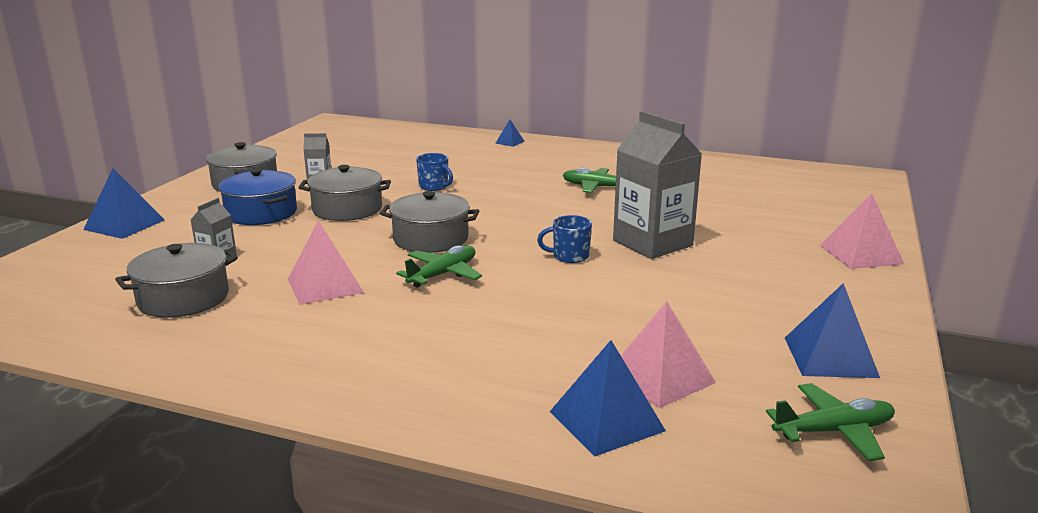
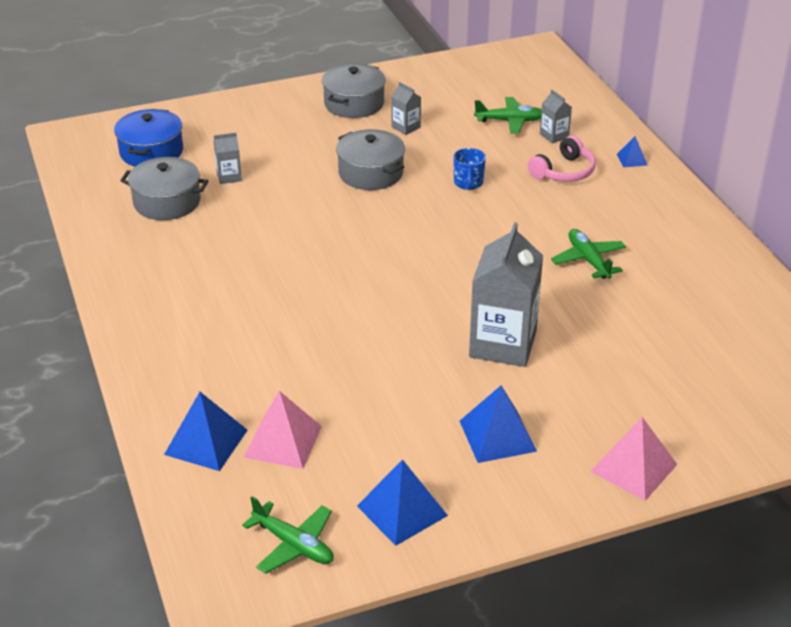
camera: 50 degrees right, 15 degrees up
(124, 224) = (229, 109): blue pyramid -> blue pyramid (497, 435)
(261, 213) = (315, 144): blue pot -> blue pot (151, 152)
(325, 285) = (245, 240): pink pyramid -> none
(431, 239) = (369, 238): grey pot -> none
(437, 149) = (554, 136): none -> grey carton
(443, 274) = (319, 277): green plane -> green plane (510, 121)
(483, 160) = (563, 171): none -> pink headphones
(569, 256) = (422, 316): blue mug -> none

